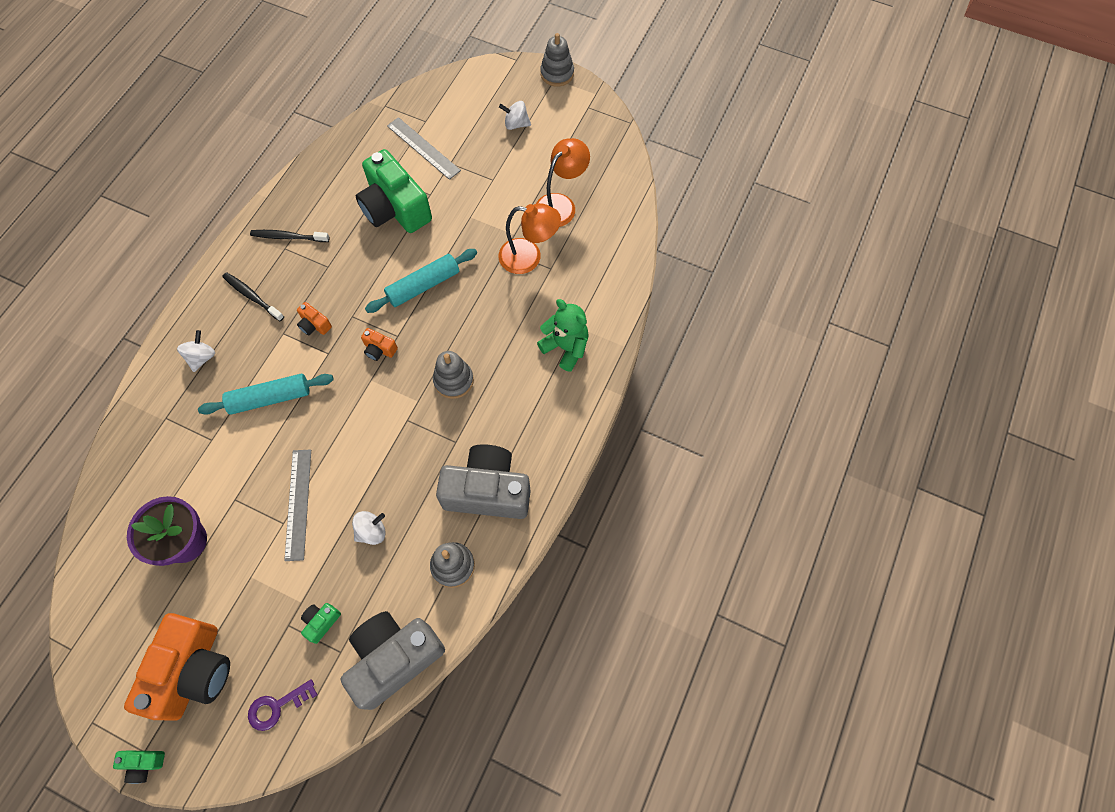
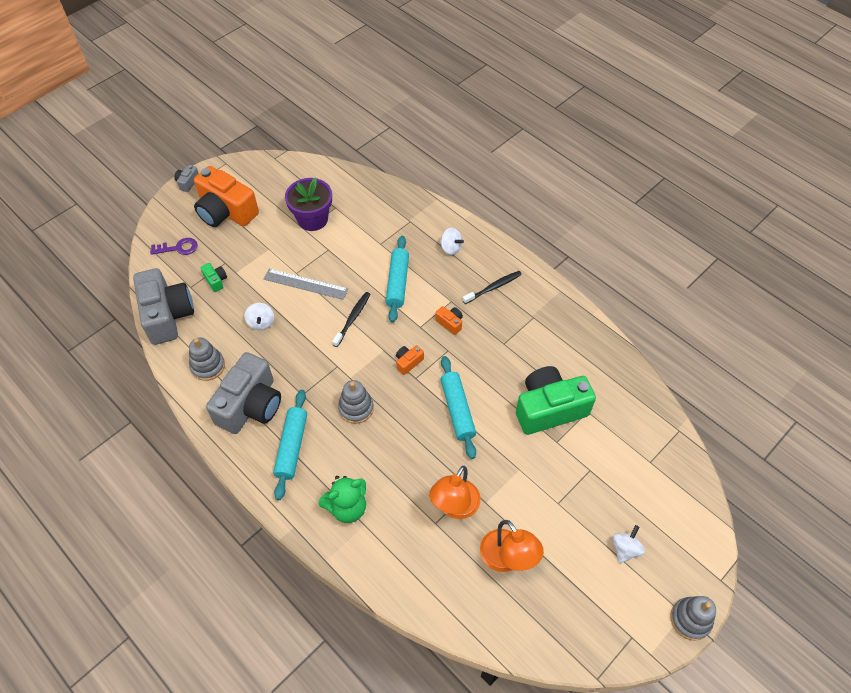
camera: 110 degrees right, 10 degrees down
(144, 763) = (187, 182): green camera -> grey camera
(277, 706) = (178, 248): purple key -> purple key turned 90 degrees clockwise
(288, 237) = (544, 322): black toothbrush -> black toothbrush (352, 318)
(314, 325) = (450, 323): orange camera -> orange camera turned 75 degrees clockwise
(423, 148) = (615, 451): grey ruler -> none
(521, 425) = (292, 447): none -> turquoise rolling pin

